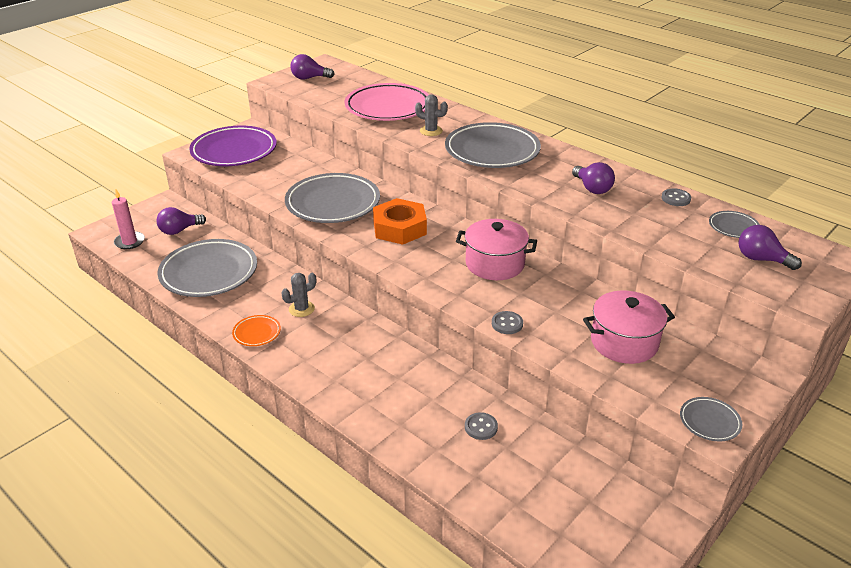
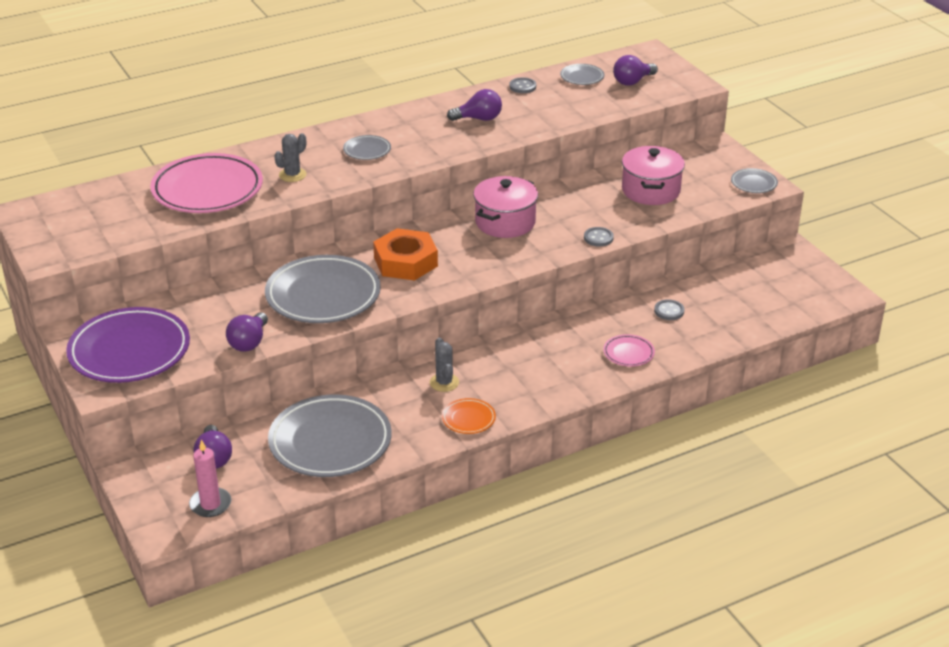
camera: 70 degrees left, 0 degrees up
(309, 78) = (65, 230): purple light bulb -> purple light bulb (249, 342)
(393, 411) = (628, 353): none -> pink plate
(492, 151) = (367, 150): grey plate -> grey plate, size x0.45

